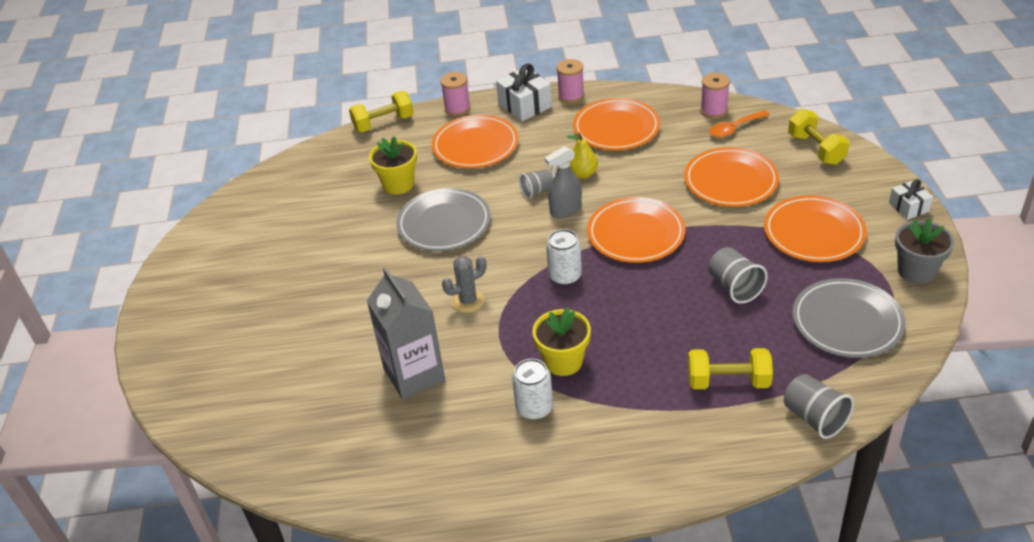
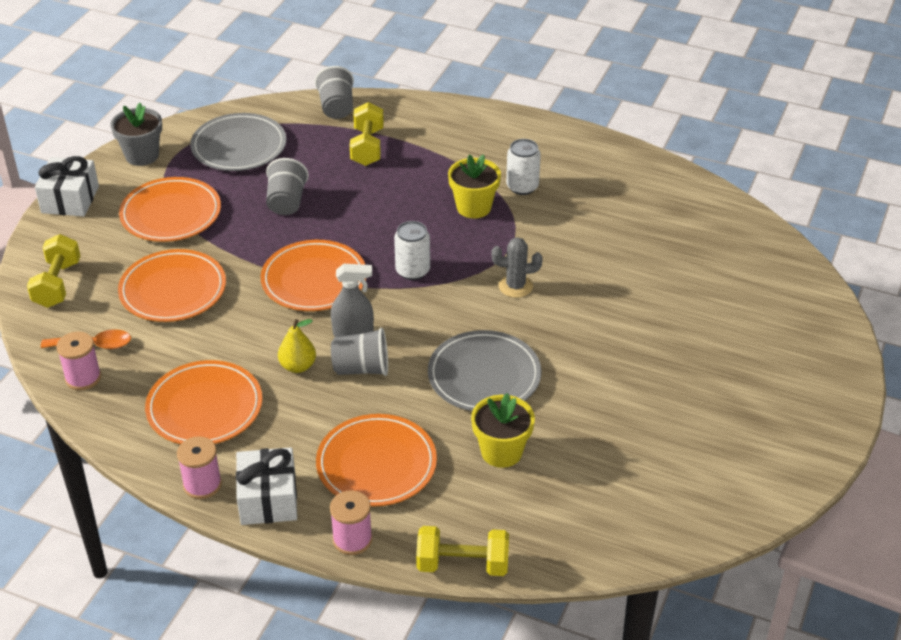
camera: 155 degrees left, 0 degrees up
(414, 374) = (602, 247): grey carton -> none
(537, 191) = (361, 368): grey cup -> grey cup, size x1.52
(728, 381) = (367, 147): yellow dumbbell -> yellow dumbbell turned 60 degrees clockwise
(908, 207) = (70, 199): white gift -> white gift, size x1.64

